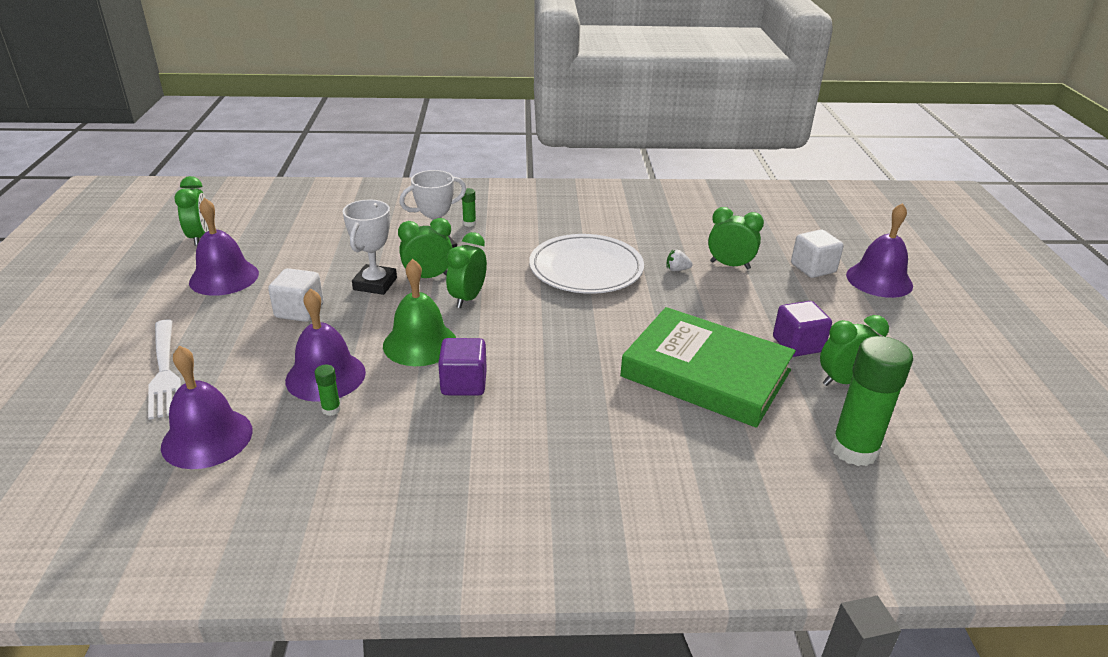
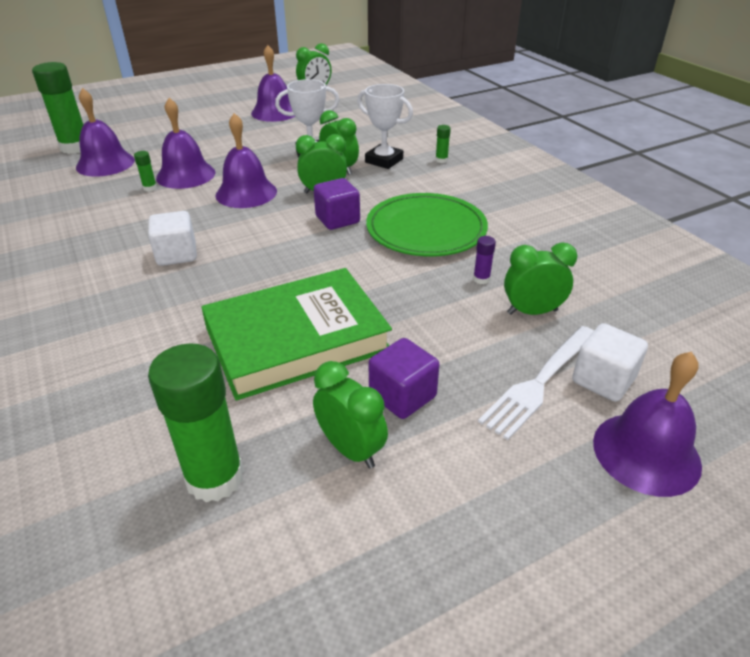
camera: 65 degrees right, 5 degrees up
(106, 461) = (75, 147): none -> green glue stick
(164, 371) = (164, 132): white fork -> white fork (540, 382)
(299, 311) = (255, 144): white cube -> white cube (177, 254)
(420, 343) = (246, 193): green bell -> purple bell
(464, 383) = (205, 223): purple cube -> purple cube (337, 219)
(586, 269) = (426, 229): white plate -> green plate
(677, 270) = (481, 279): white strawberry -> purple glue stick
(705, 374) = (296, 339): green book -> green book turned 60 degrees clockwise
(730, 265) = (532, 312): green clock -> green clock turned 90 degrees counterclockwise

